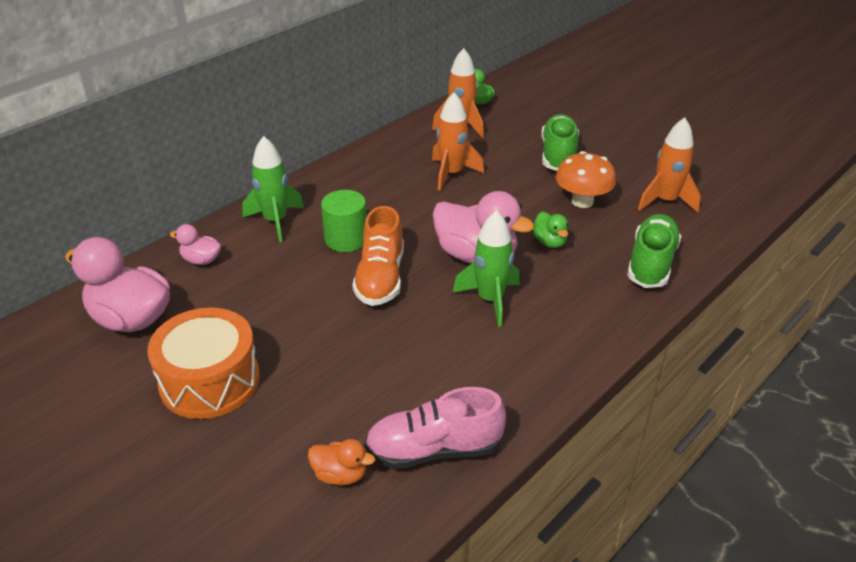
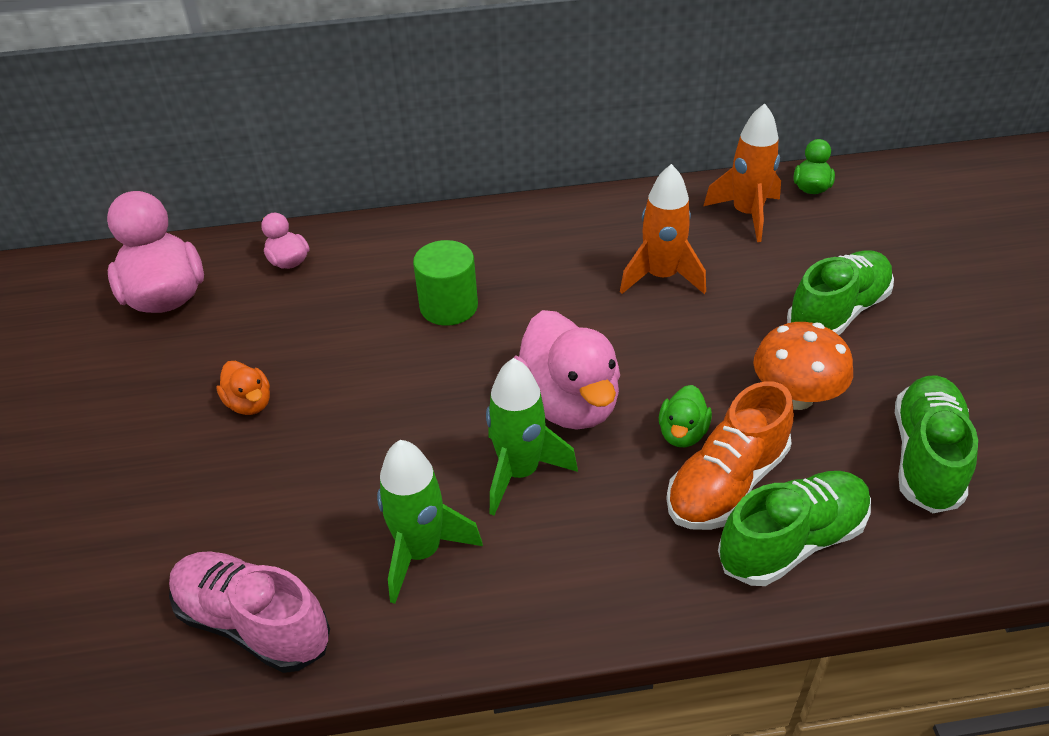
camera: 40 degrees right, 5 degrees up
(210, 381) = (154, 403): orange drum -> none
(275, 221) = (402, 249): green rocket -> green rocket (421, 552)
(340, 475) = (142, 587): orange duck -> orange duck (249, 403)
(380, 278) = (432, 374): orange shoe -> orange shoe (726, 483)
(665, 201) = (926, 458): orange rocket -> green shoe

